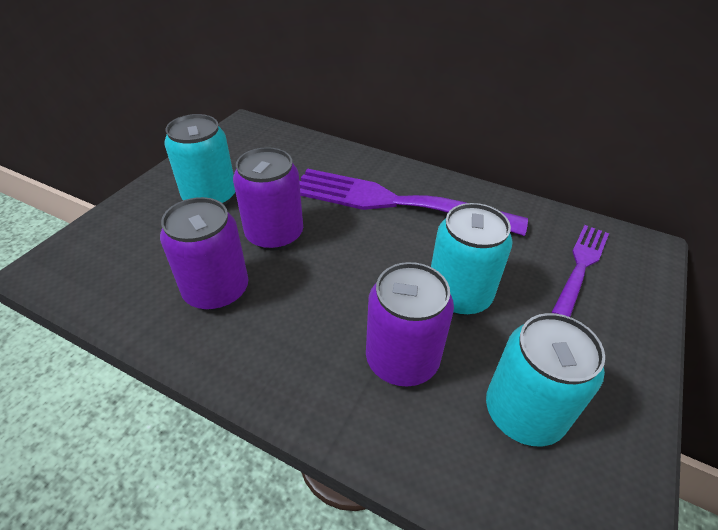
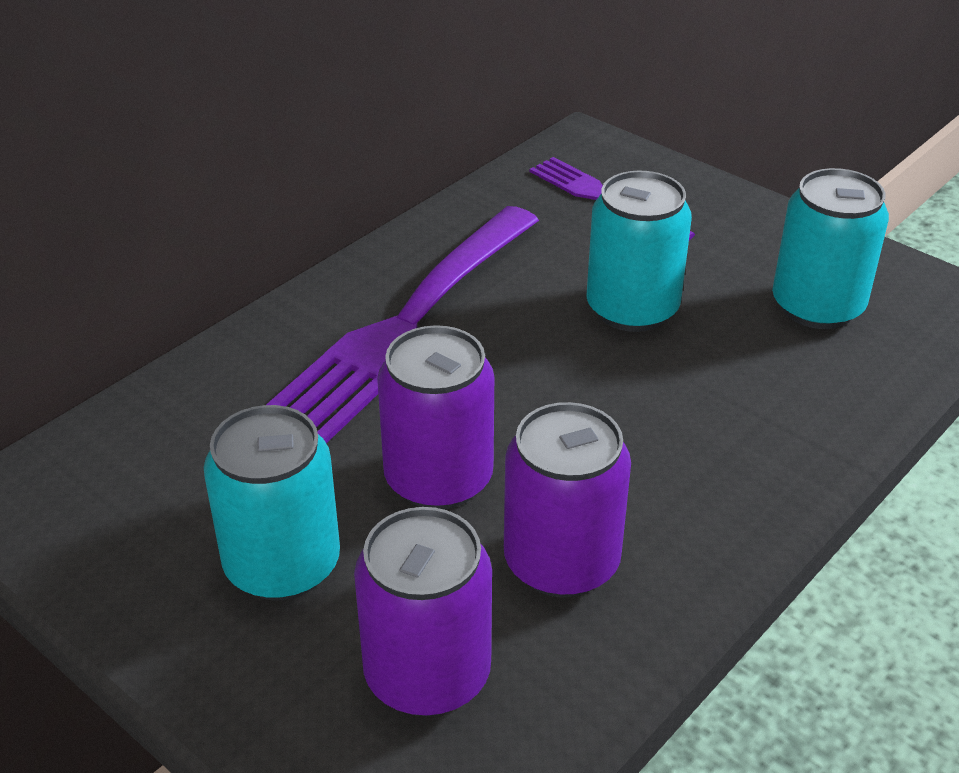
camera: 75 degrees left, 5 degrees down
(402, 359) = (733, 381): purple can -> purple can (427, 674)

